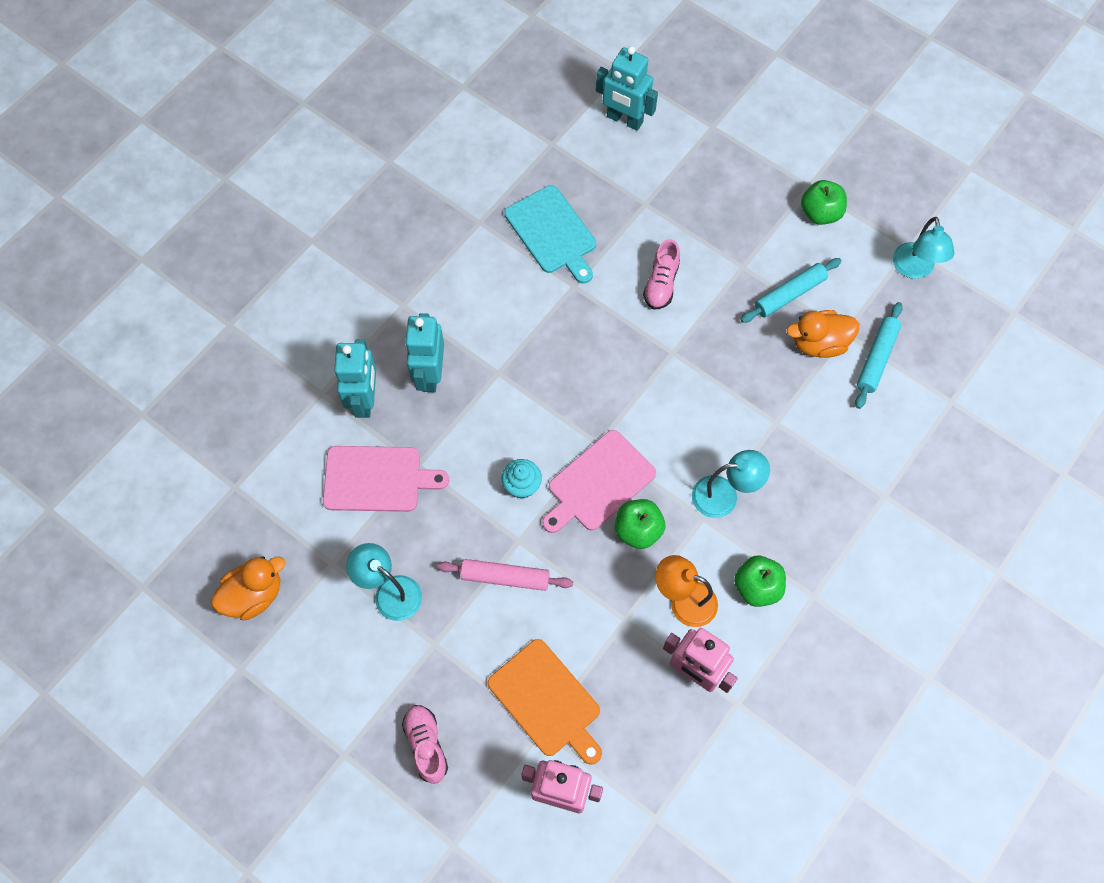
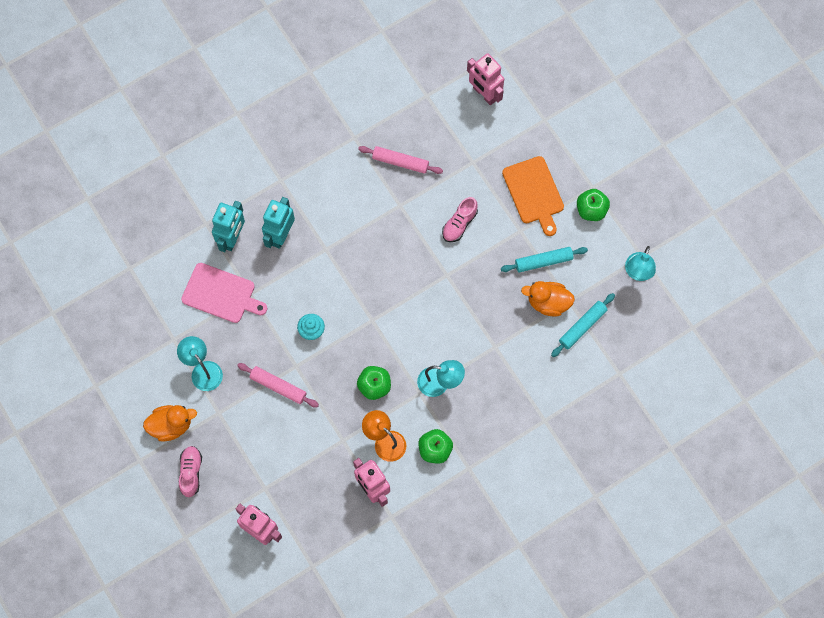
camera: 20 degrees right, 5 degrees up
(254, 595) = (118, 342): orange duck -> orange duck (171, 425)
(547, 701) = (274, 473): orange cutting board -> orange cutting board (534, 193)
(552, 233) = (400, 162): turquoise cutting board -> pink rolling pin
(598, 483) = (361, 346): pink cutting board -> none
(624, 120) = (484, 94): turquoise robot -> pink robot

